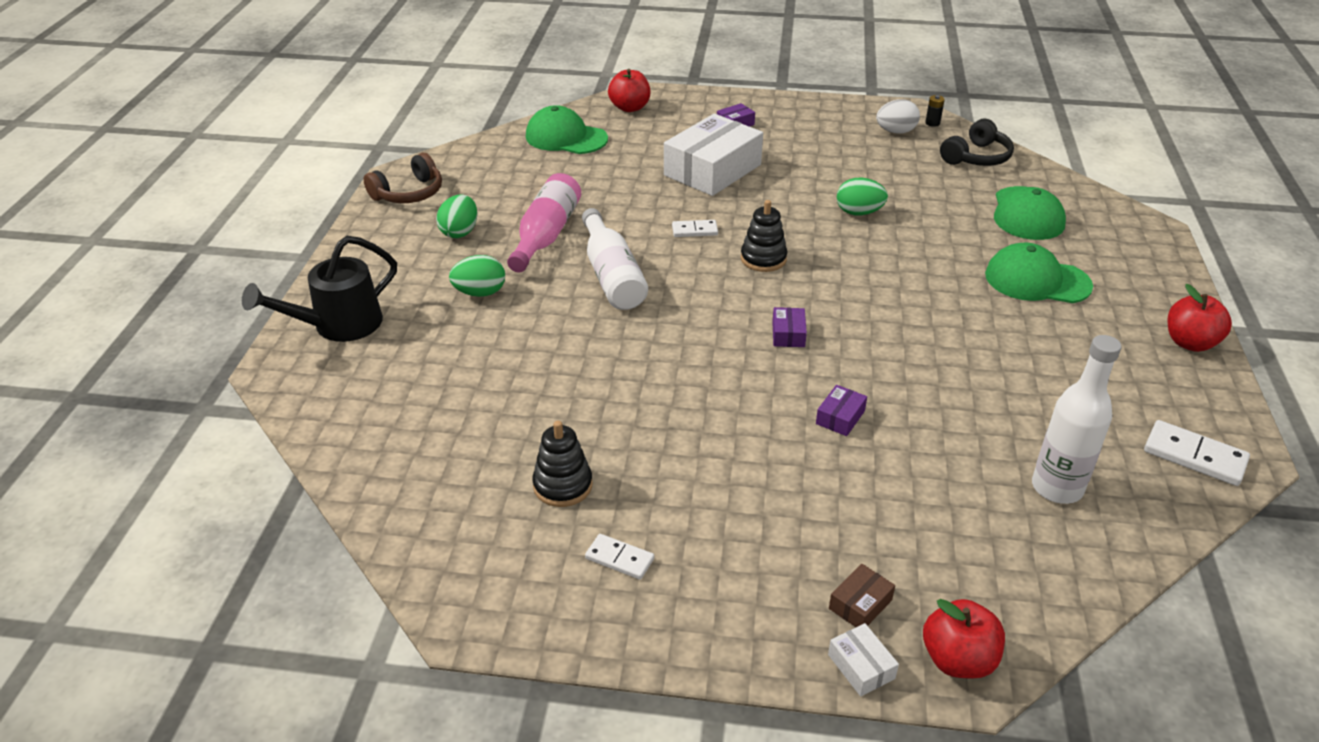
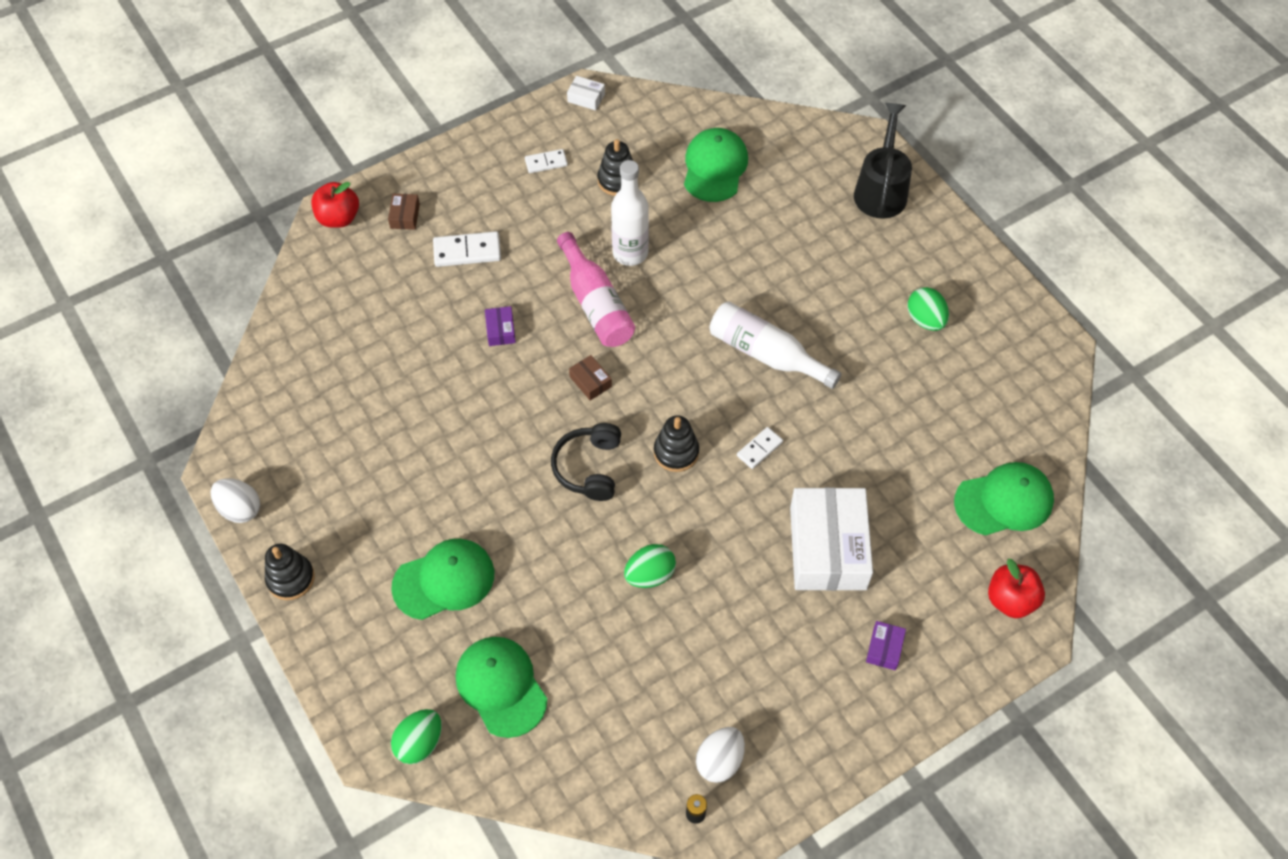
camera: 140 degrees right, 20 degrees up
(409, 193) = (1020, 332): brown headphones -> none
(448, 435) = (715, 167): none -> green cap
(480, 293) = (833, 275): green egg -> green egg (420, 743)
(546, 235) = (861, 361): pink bottle -> pink bottle (596, 303)
(788, 334) = (590, 382): purple box -> brown box
(861, 666) = (384, 186): white box -> white box (586, 98)
(976, 157) = (606, 767): black headphones -> black headphones (589, 467)
(1057, 488) = (334, 362): white bottle -> white bottle (630, 253)
(1190, 343) = (290, 578): red apple -> black stacking toy
(1194, 456) = (255, 448): white domino -> white domino (467, 251)
(1230, 414) = (240, 509): none -> white egg

